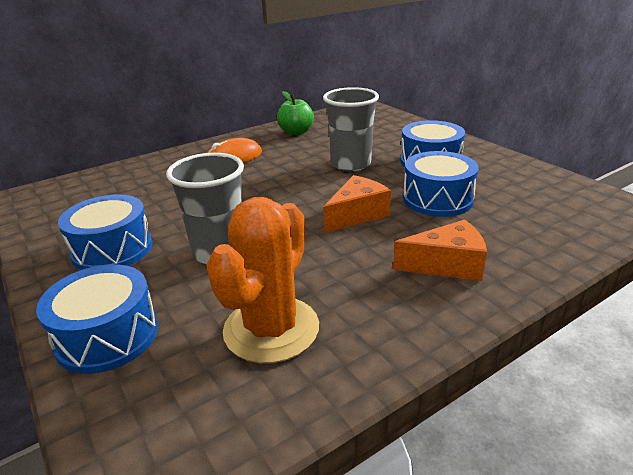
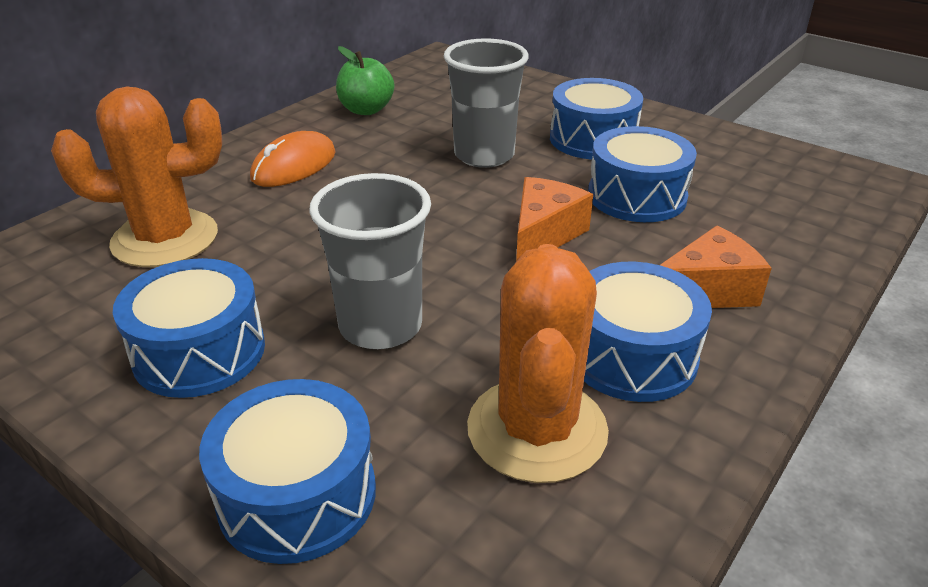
camera: 20 degrees left, 5 degrees up
(137, 188) = (165, 239): none -> orange cactus
(365, 296) = (631, 355): none -> blue drum

